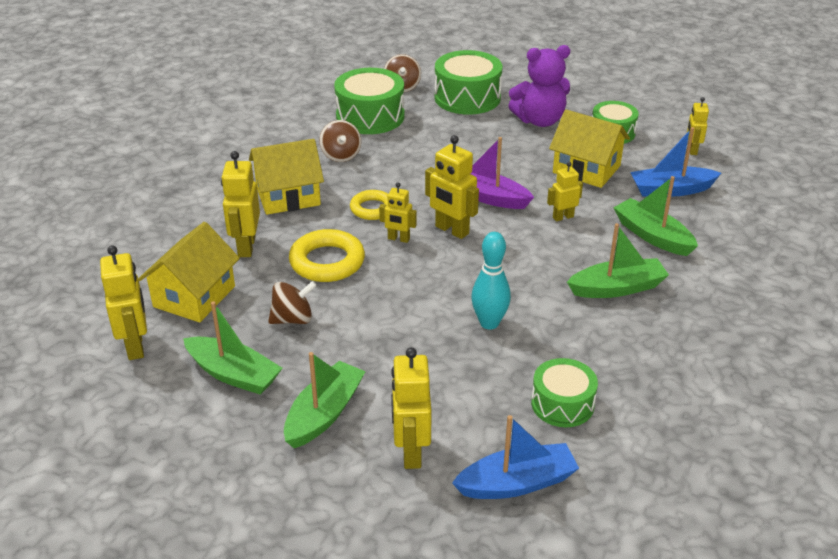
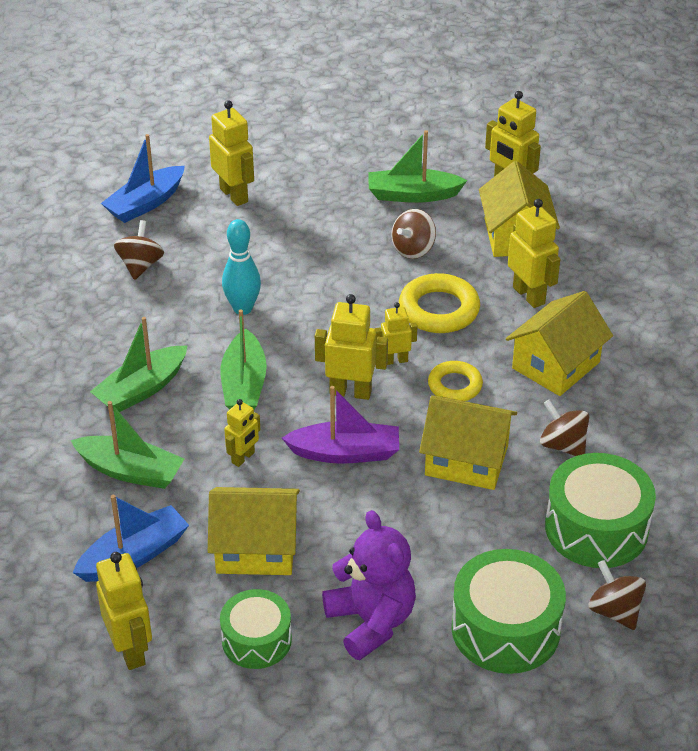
camera: 150 degrees right, 5 degrees up
(324, 414) = (318, 195): green boat -> green boat (244, 384)
(410, 168) = (466, 460): none -> yellow house
(539, 120) = (371, 621): purple teddy bear -> purple teddy bear turned 105 degrees clockwise
(562, 404) = (140, 265): green drum -> brown spinning top
(692, 150) = (131, 650): yellow robot -> yellow robot, size x1.64

